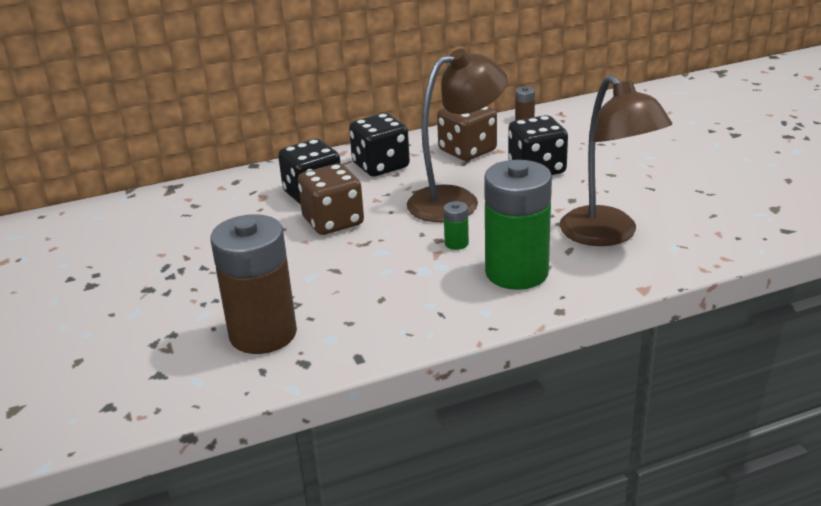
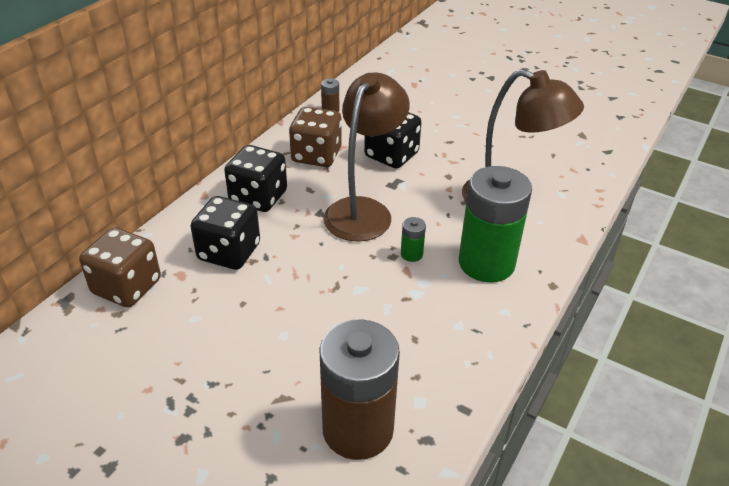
camera: 40 degrees left, 10 degrees up
(333, 222) = (282, 275): brown dice -> brown dice (127, 287)

